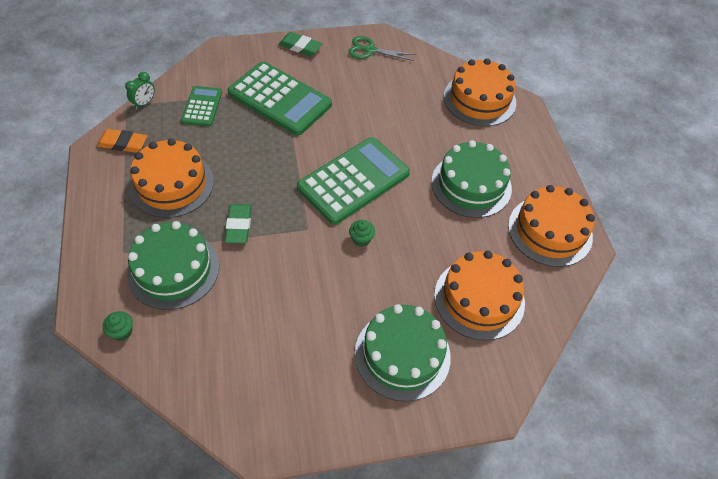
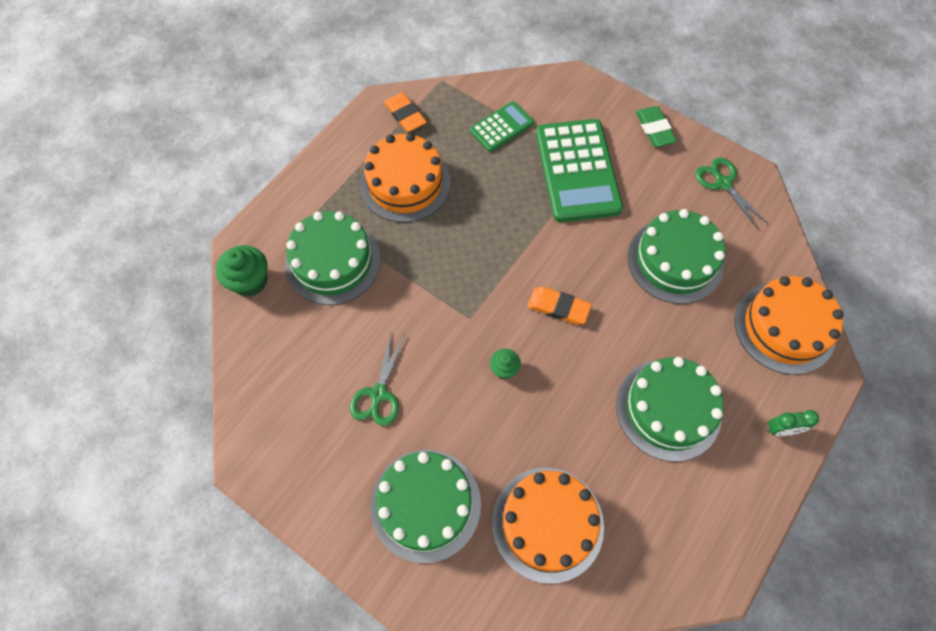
camera: 50 degrees right, 10 degrees up
(122, 332) = (250, 281): green cupcake -> green cupcake, size x1.71
(144, 103) = (458, 88): green clock -> green clock (781, 429)
(239, 226) = (418, 266): green eraser -> none
(300, 320) = (378, 394): none -> green scissors
(354, 181) = (558, 307): green calculator -> orange eraser
(389, 107) = (675, 260): none -> green cake
(550, 231) = (697, 528): orange cake -> none

